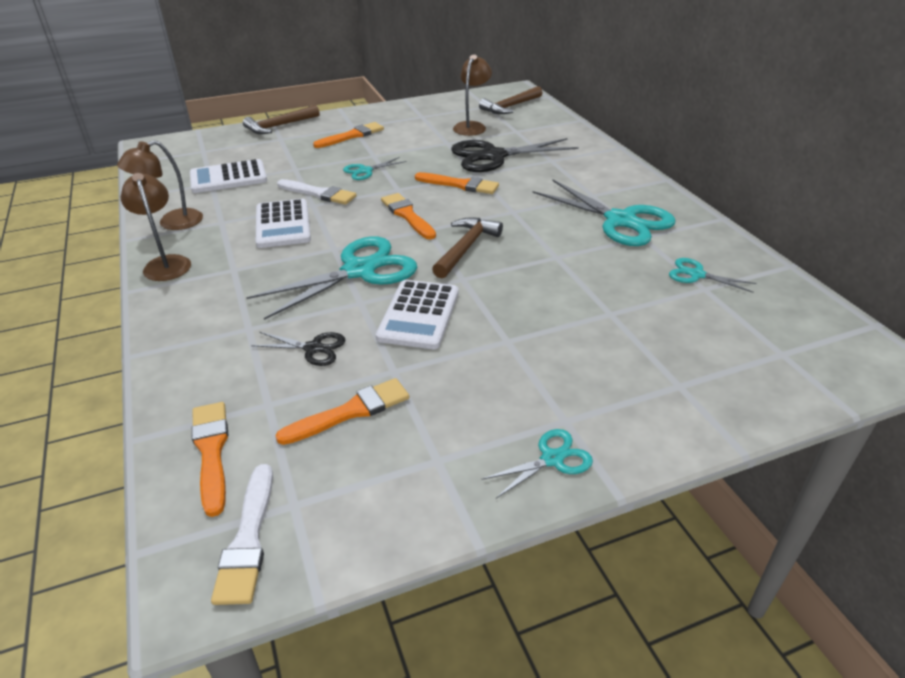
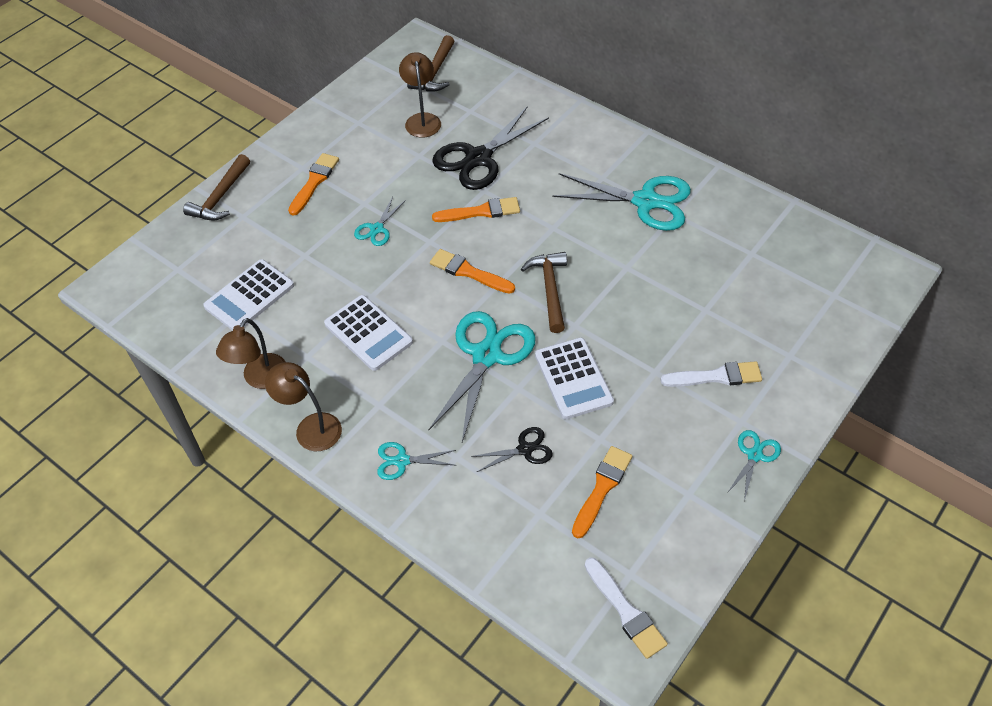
camera: 30 degrees left, 15 degrees up
(211, 452) = (540, 569): orange brush -> none
(319, 193) = (362, 279): white brush -> white brush (716, 376)
(696, 275) = (738, 240): turquoise scissors -> turquoise scissors (402, 461)

